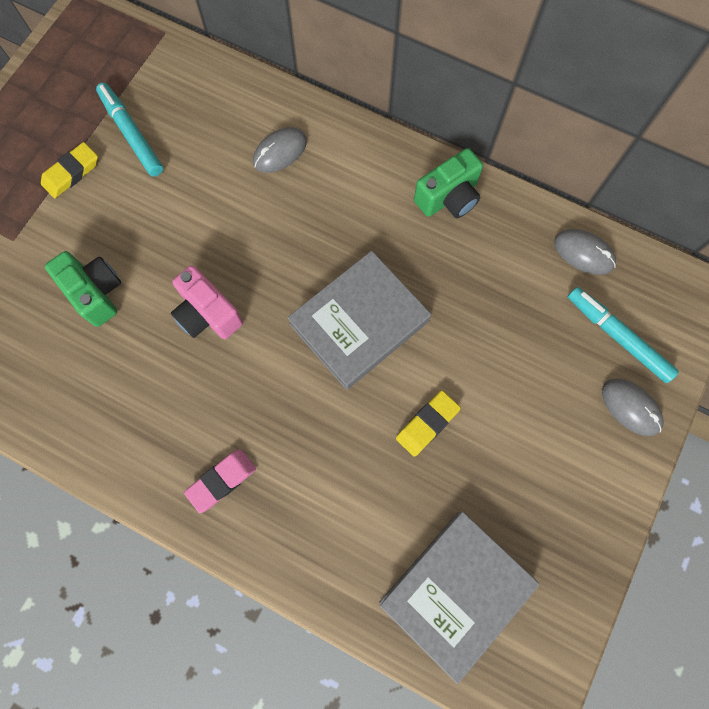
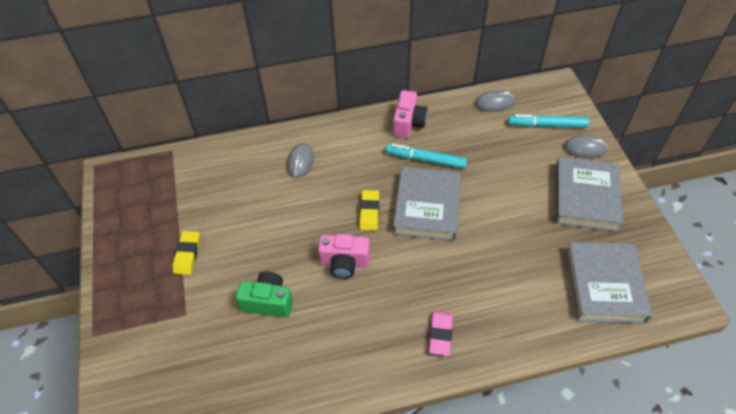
camera: 40 degrees left, 20 degrees down
(131, 134) = (204, 210): turquoise marker -> turquoise marker (426, 160)
(427, 424) = (509, 225): yellow eraser -> yellow eraser (369, 212)
(448, 198) = (408, 123): green camera -> pink camera
(557, 470) = (585, 197): none -> grey book

